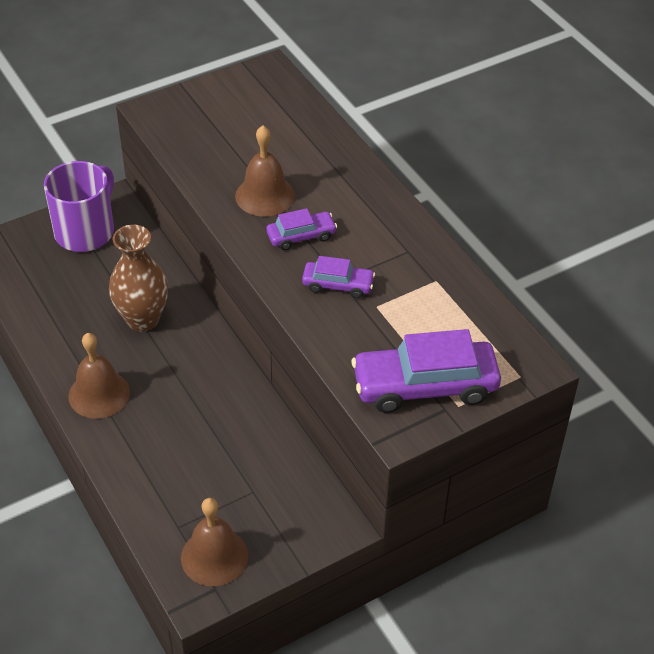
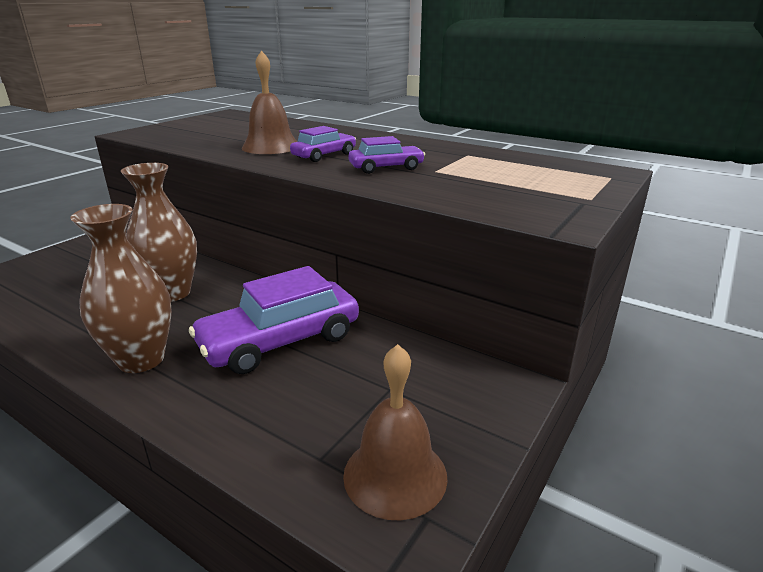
camera: 25 degrees left, 20 degrees down
(85, 231) = (84, 255): purple mug -> none
(99, 394) = (141, 359): brown bell -> brown vase
(425, 386) = (542, 195): purple car -> purple car (280, 341)

